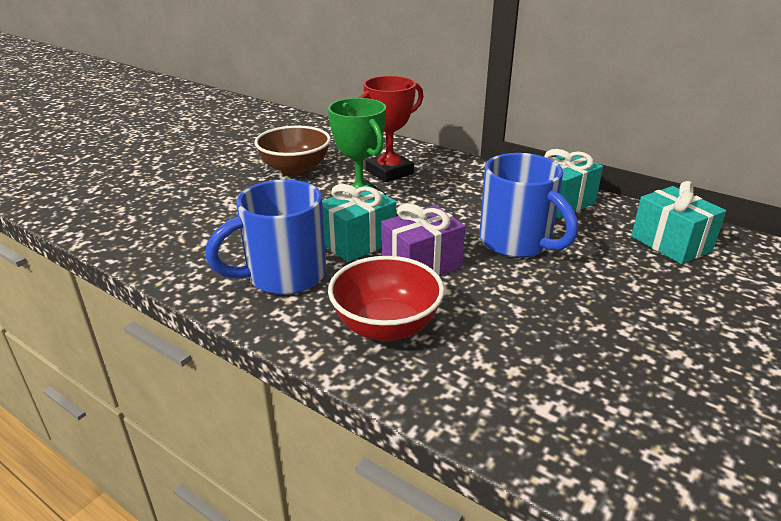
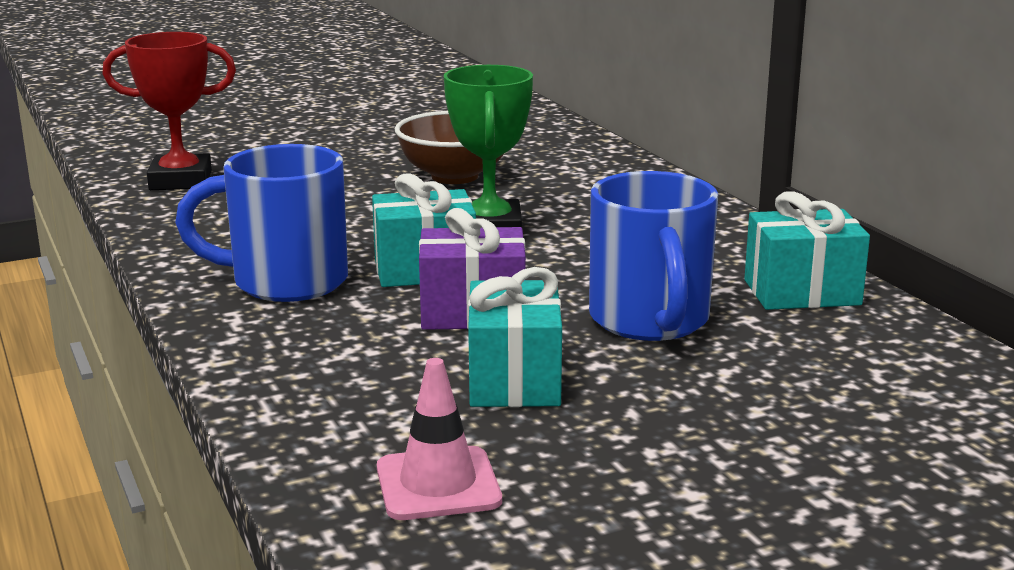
camera: 30 degrees right, 10 degrees down
(386, 327) = (337, 359): red bowl -> none
(389, 172) = (584, 203): red trophy -> red trophy (180, 181)
(555, 401) = (438, 484): none -> pink traffic cone
(670, 244) = (910, 381): turquoise gift -> turquoise gift (514, 380)

